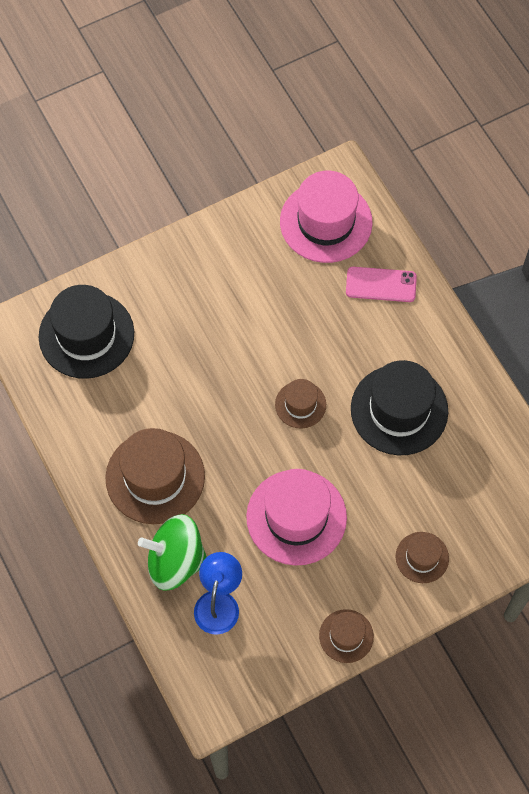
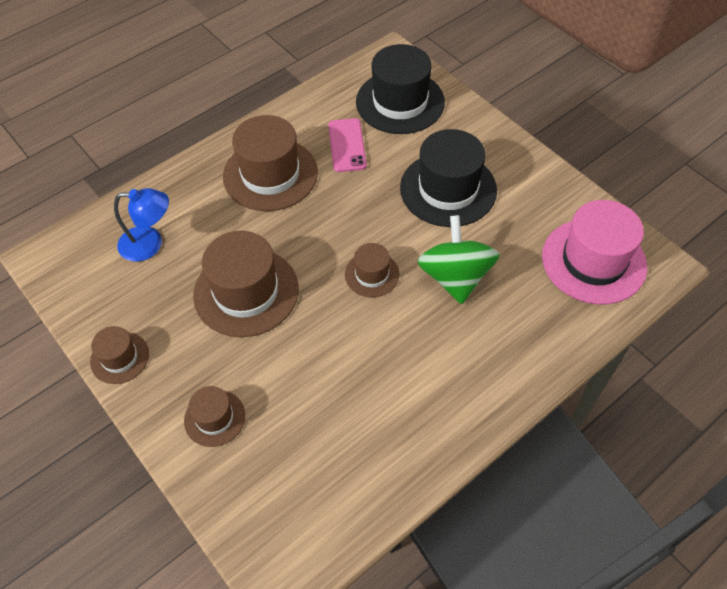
camera: 80 degrees right, 10 degrees down
(175, 561) = (188, 204): green spinning top -> green spinning top (455, 277)
(296, 517) = (246, 292): pink hat -> brown hat
(381, 285) = (537, 325): pink phone -> pink phone (347, 145)
(399, 410) = (388, 367): black hat -> black hat (448, 189)

